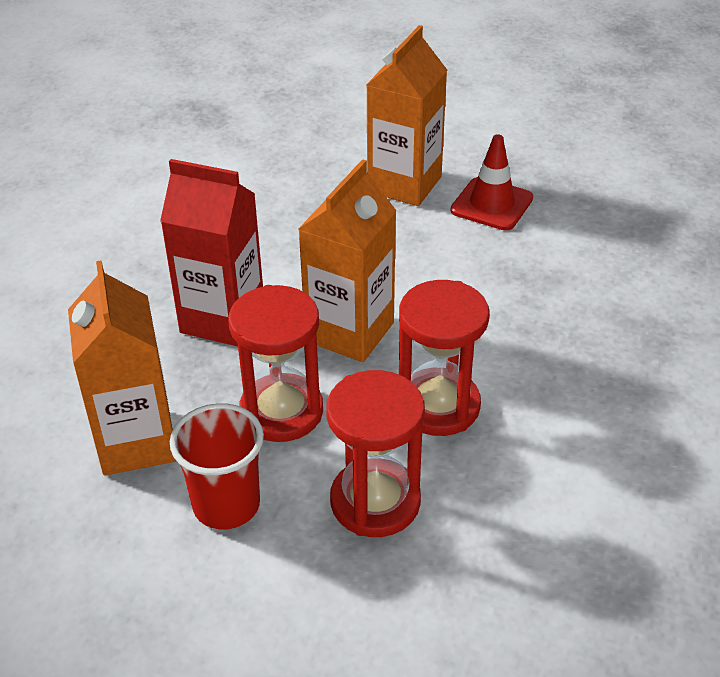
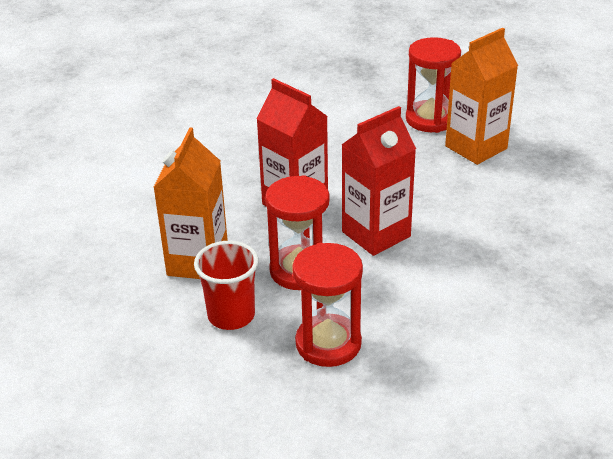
camera: 25 degrees right, 5 degrees down
(350, 332) = (376, 234): orange carton -> red carton
(438, 406) = (409, 298): red hourglass -> red hourglass (430, 119)
(491, 204) = (534, 176): red traffic cone -> none

